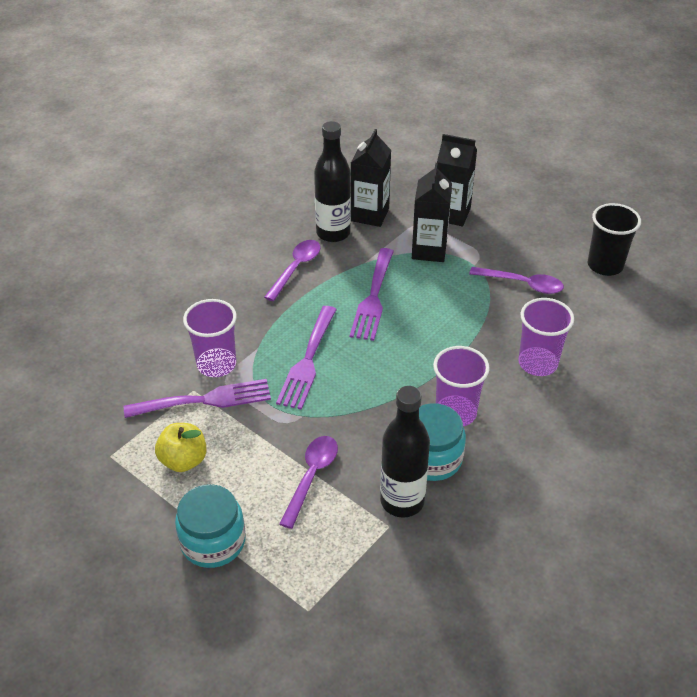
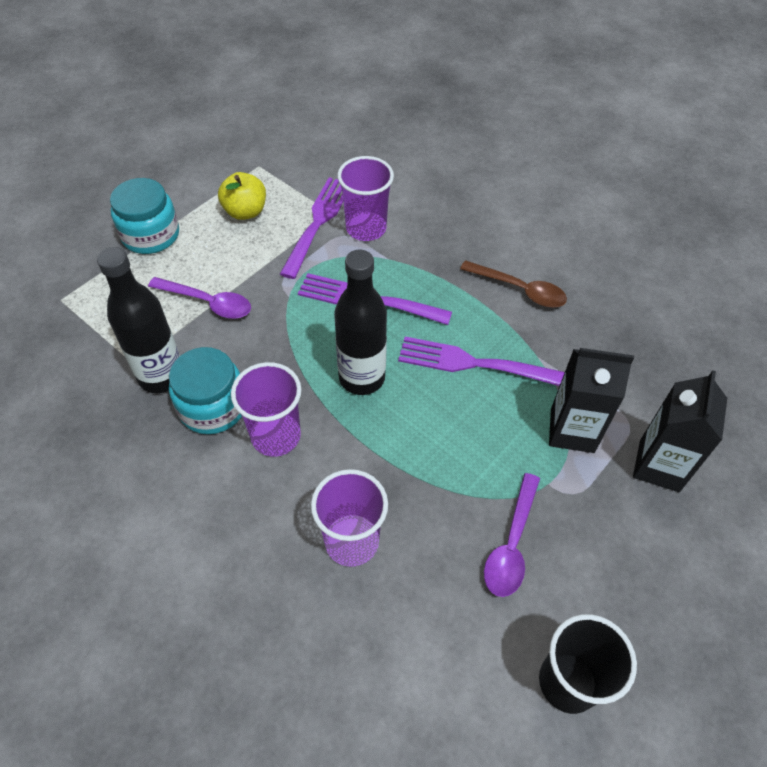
camera: 90 degrees right, 10 degrees up
(205, 400) = (318, 222): purple fork -> purple fork turned 150 degrees counterclockwise
(296, 268) = (519, 290): purple spoon -> brown spoon
(333, 233) = (591, 326): black bottle -> black bottle (362, 378)
(370, 215) = (637, 366): black carton -> none

